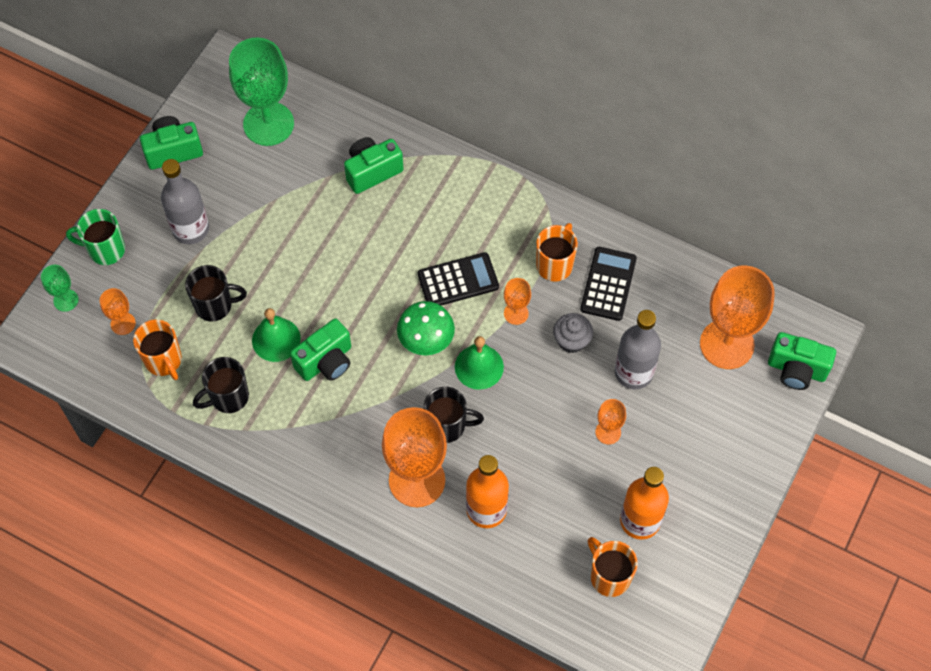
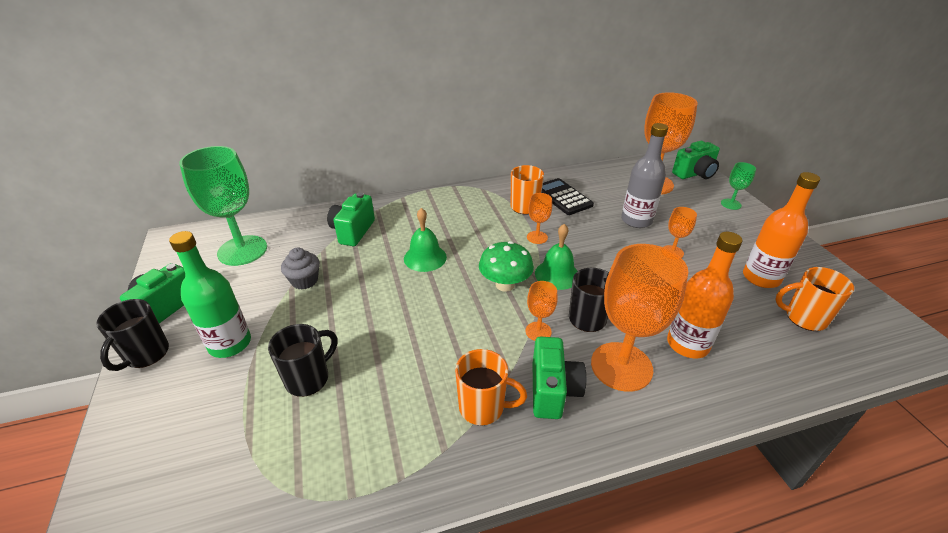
camera: 45 degrees left, 25 degrees down
(66, 300) = (119, 494): green goblet -> green goblet (731, 204)
(105, 250) = (142, 415): green mug -> none
(123, 323) = (216, 462): orange goblet -> orange goblet (538, 331)
(164, 361) = (297, 460): orange mug -> orange mug (483, 407)
(190, 229) = (230, 344): grey bottle -> green bottle
(228, 397) = (398, 437): black mug -> black mug (146, 354)
(276, 339) = (392, 362): green bell -> green bell (425, 258)
(326, 361) = (452, 346): green camera -> green camera (553, 391)
(458, 280) = (480, 245): black calculator -> none
(571, 340) = (585, 229): grey cupcake -> grey cupcake (304, 281)

